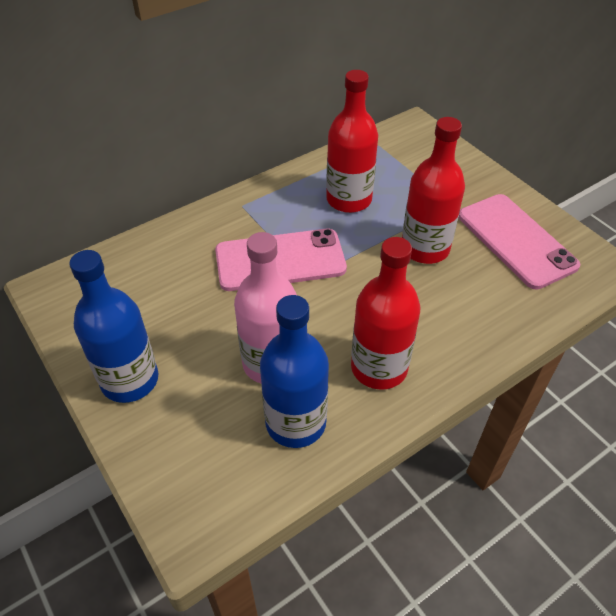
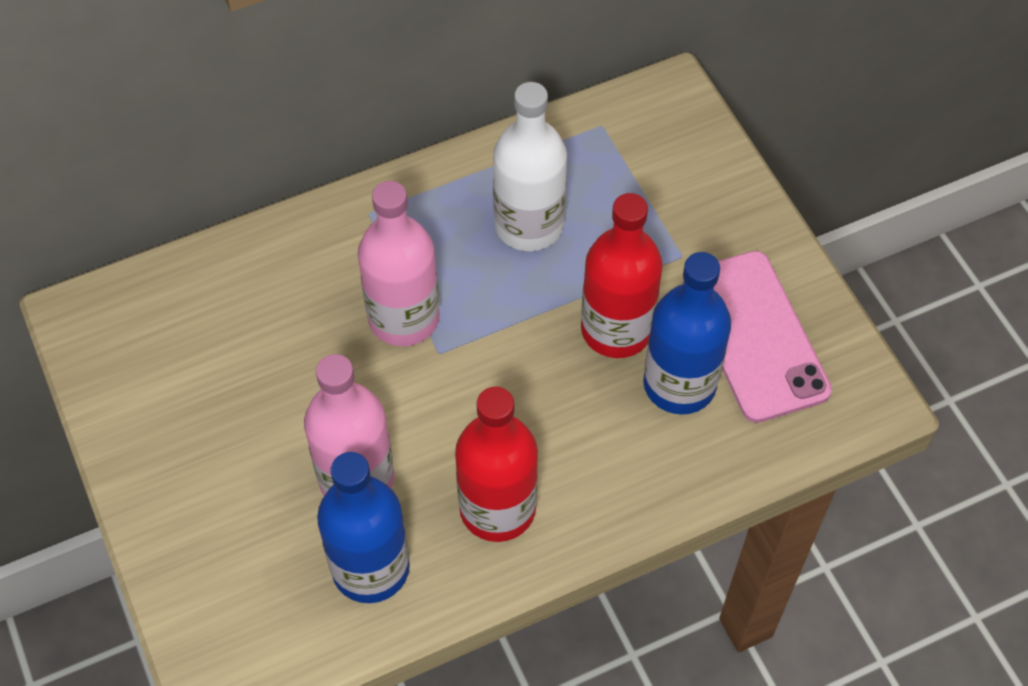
camera: 10 degrees right, 10 degrees up
(130, 380) = (171, 474): blue bottle -> blue bottle (679, 384)
(280, 260) = (404, 318): pink phone -> pink bottle
(349, 199) = (529, 225): red bottle -> white bottle

